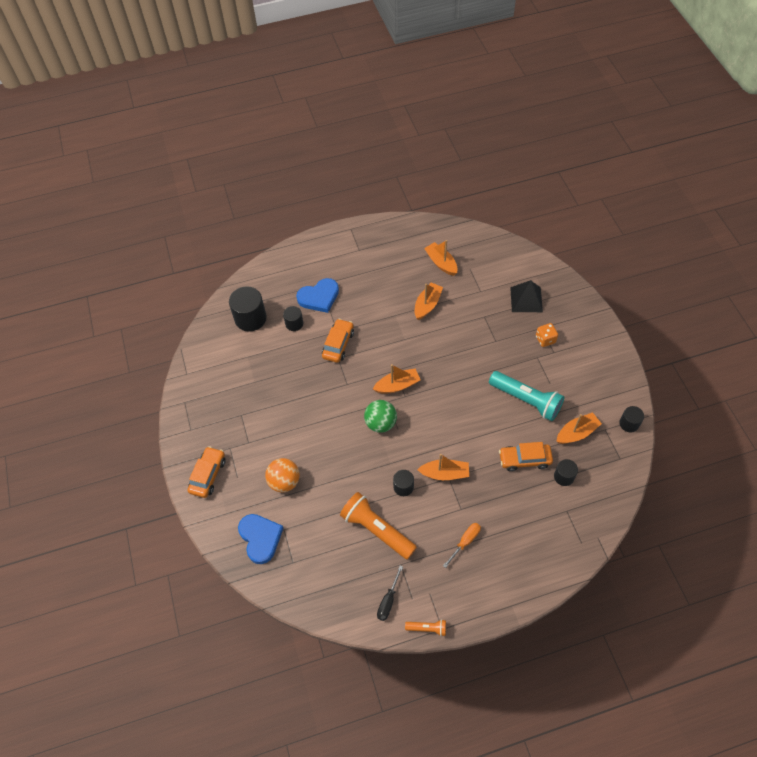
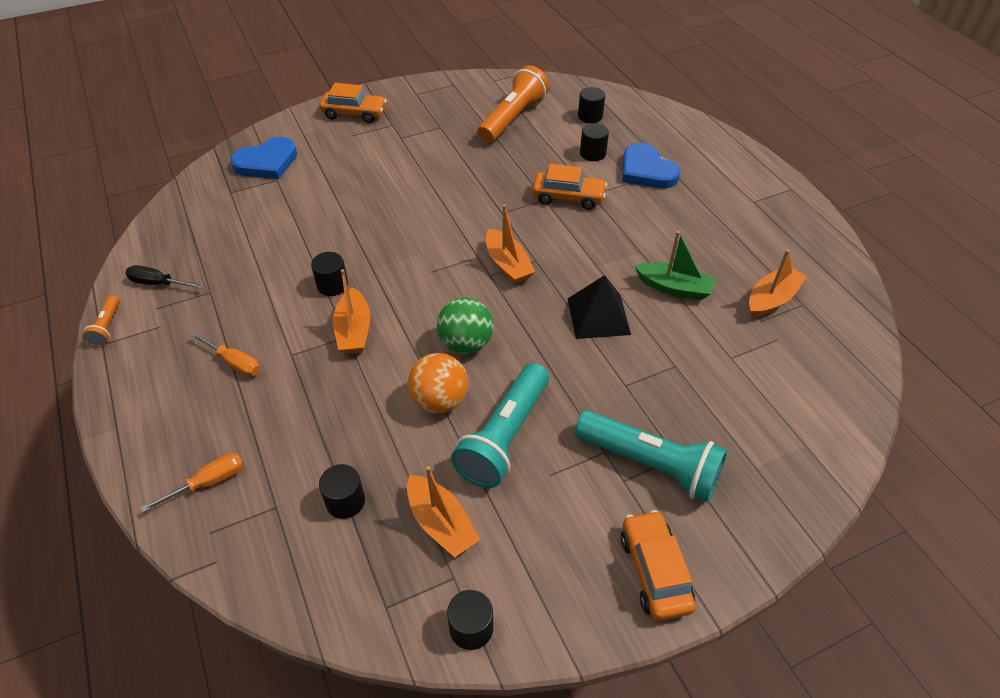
camera: 80 degrees right, 10 degrees down
(250, 318) = (590, 116): black cylinder -> black cylinder, size x0.56
(284, 481) = (344, 172): orange ball -> orange ball (439, 400)
(377, 530) = (266, 263): orange flashlight -> orange flashlight (512, 118)
(381, 423) = (438, 252): green ball -> green ball (466, 344)
(427, 305) = (674, 288): orange boat -> green boat
(524, 460) = (380, 437): orange car -> orange car (654, 571)
(526, 299) = (738, 429): black pyramid -> black pyramid (598, 316)
(545, 339) = (650, 464): orange dice -> turquoise flashlight
(551, 547) = (208, 483): none -> orange screwdriver

